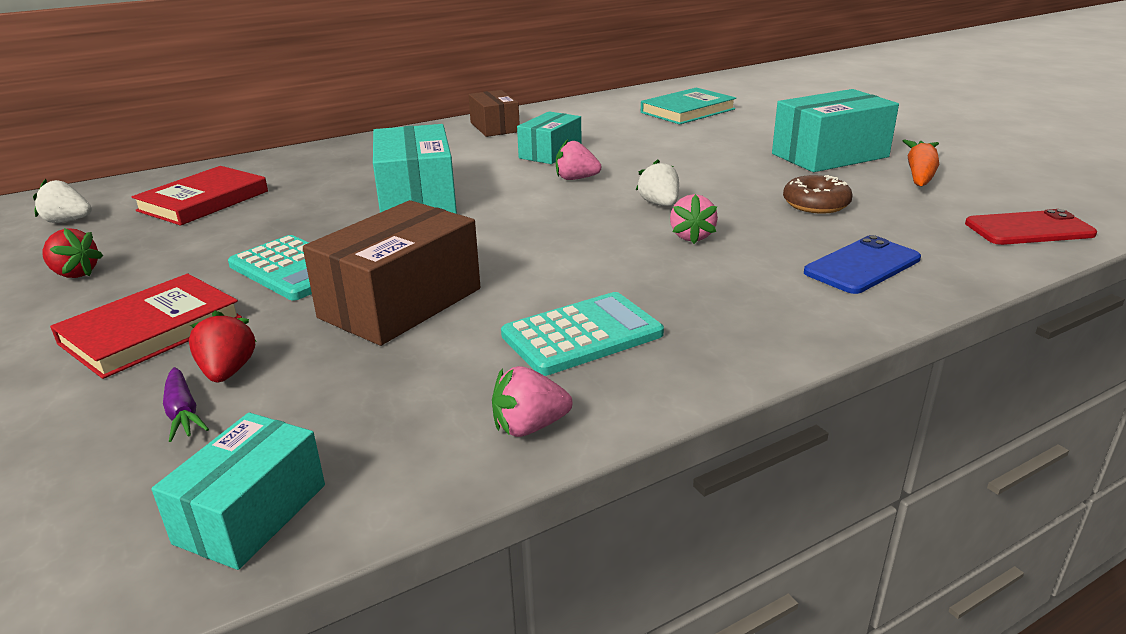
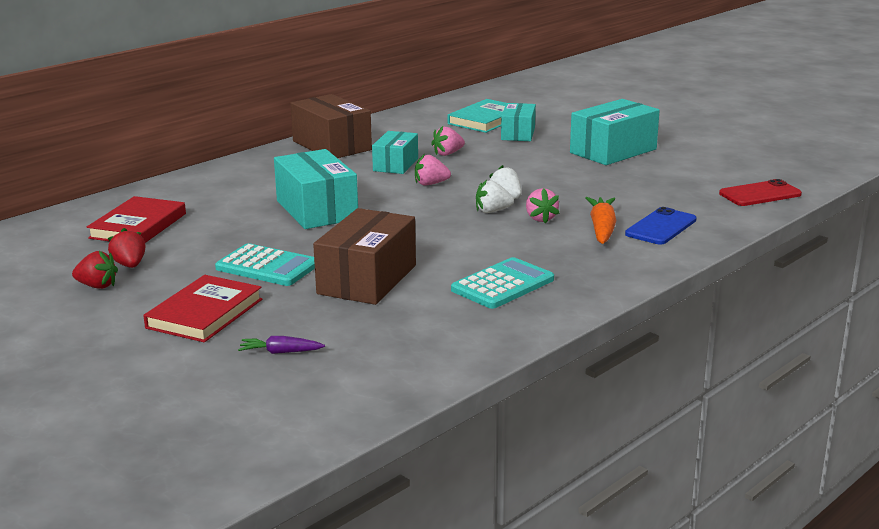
camera: 15 degrees left, 5 degrees down
(68, 221) = (38, 251): white strawberry -> white strawberry (492, 211)
(183, 413) = (281, 352): purple carrot -> purple carrot turned 135 degrees clockwise
(228, 372) = (286, 329): red strawberry -> red strawberry (130, 265)
(251, 513) = (374, 388): turquoise box -> turquoise box (518, 133)
(494, 127) = (331, 145): brown box -> brown box, size x1.60
(529, 427) = (502, 333): pink strawberry -> pink strawberry (447, 154)
(816, 204) = (616, 189): brown donut -> none
(920, 174) = (681, 160): orange carrot -> orange carrot (602, 229)

